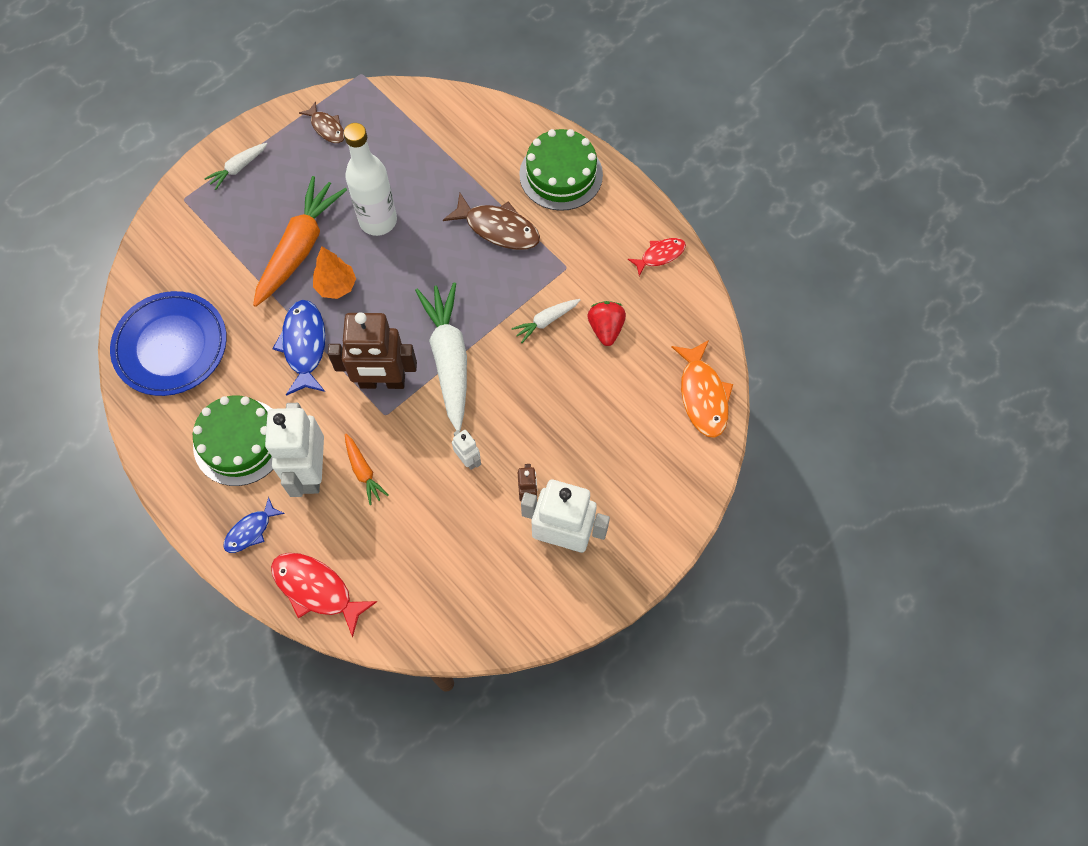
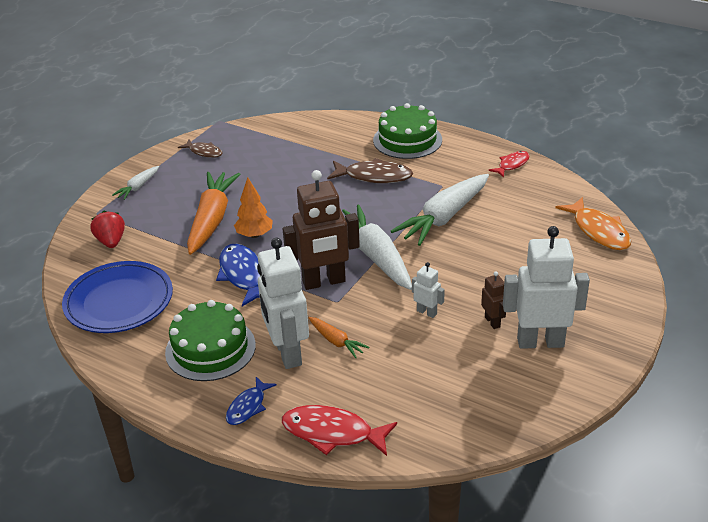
camera: 15 degrees left, 30 degrees down
(378, 221) = (272, 192): white bottle -> none
(546, 321) = (444, 218): white carrot -> white carrot, size x2.08
(606, 328) = (495, 211): red strawberry -> red strawberry (111, 241)

